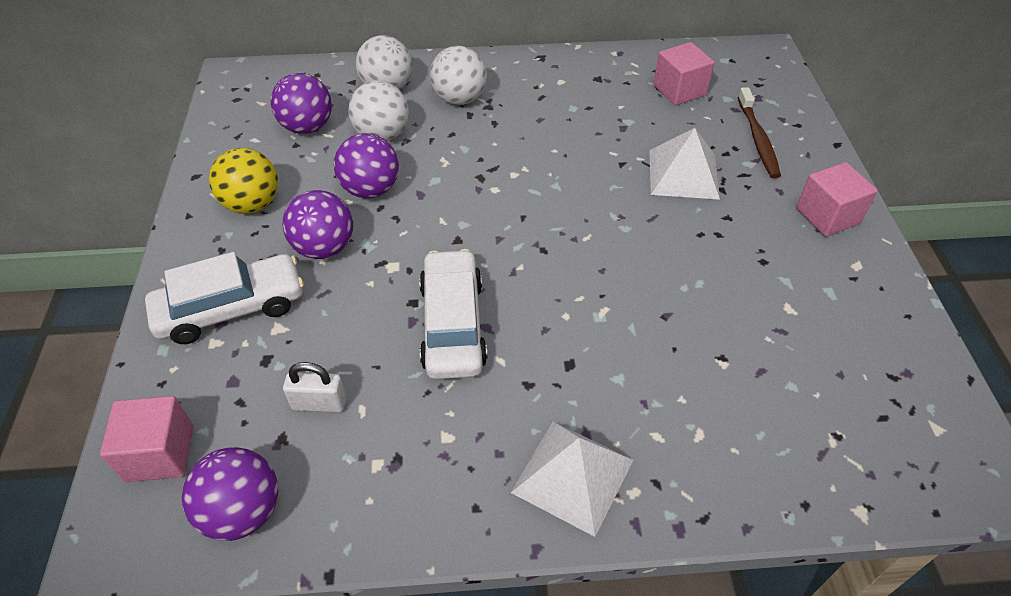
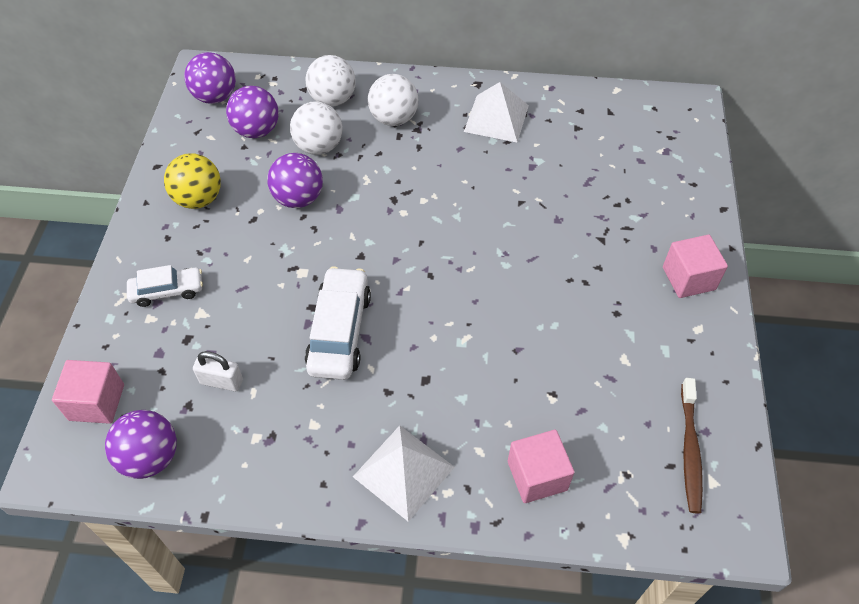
camera: 10 degrees right, 5 degrees up
(231, 309) = (167, 291): white car -> white car, size x0.62
(324, 248) = (250, 247): purple ball -> purple ball (215, 97)
(679, 90) = (594, 134): pink cube -> pink cube (537, 476)
(683, 174) = (572, 220): white pyramid -> white pyramid (496, 118)
(757, 139) = (651, 194): brown toothbrush -> brown toothbrush (690, 450)

